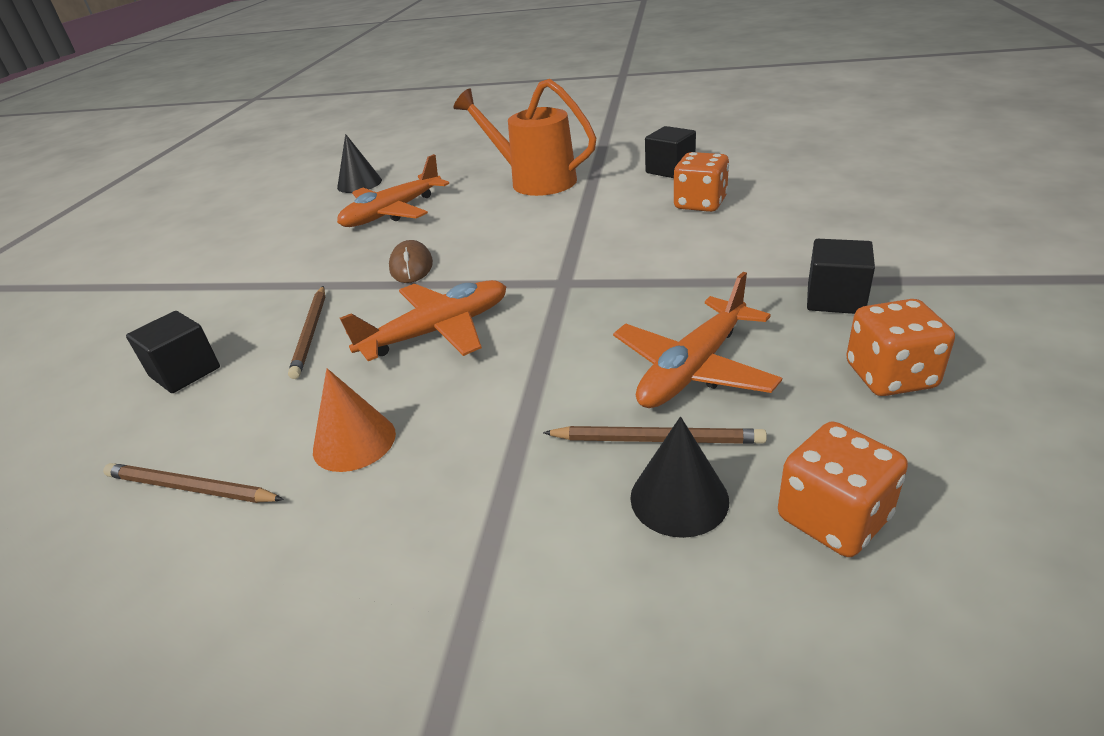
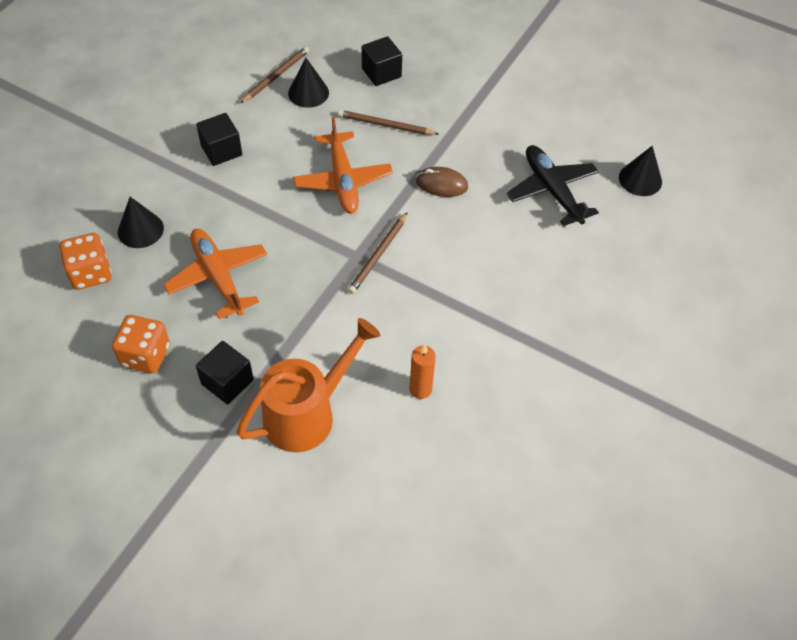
camera: 105 degrees right, 20 degrees up
(239, 430) = (308, 93): none -> black cone
(354, 441) = (266, 132): orange cone -> none
(393, 212) = (552, 191): orange plane -> black plane
(534, 181) = (557, 298): orange watering can -> orange watering can (308, 413)
(657, 439) = (179, 238): brown pencil -> brown pencil (378, 255)
(670, 170) = (511, 406): black cube -> black cube (221, 150)
(700, 204) = (420, 389): orange dice -> orange candle

